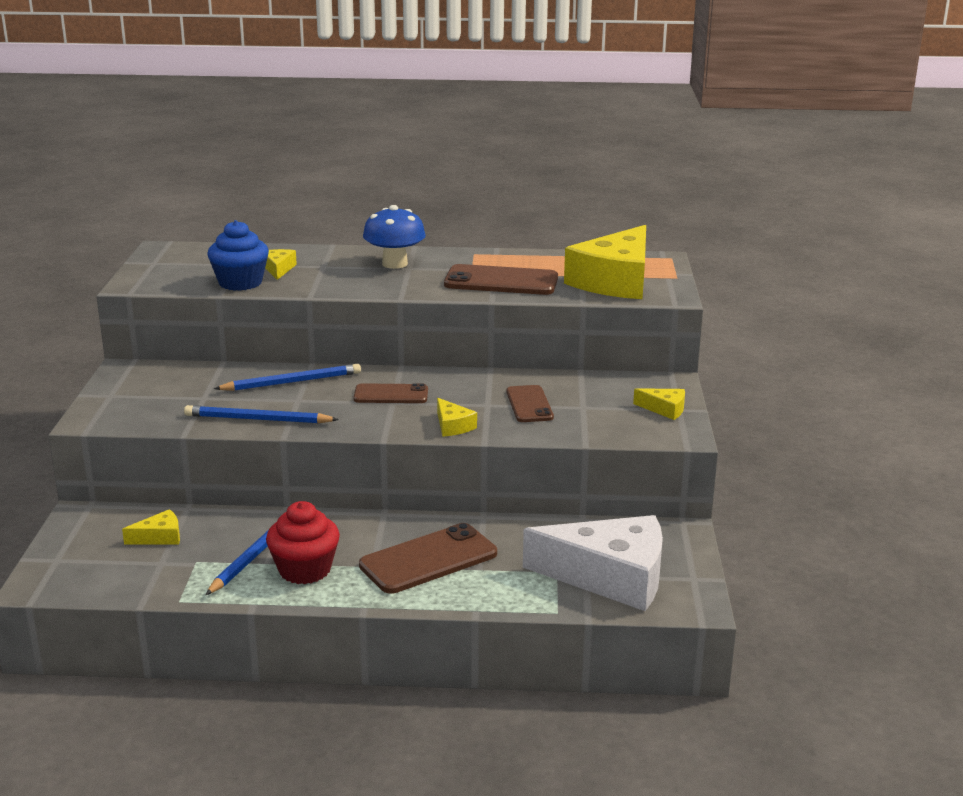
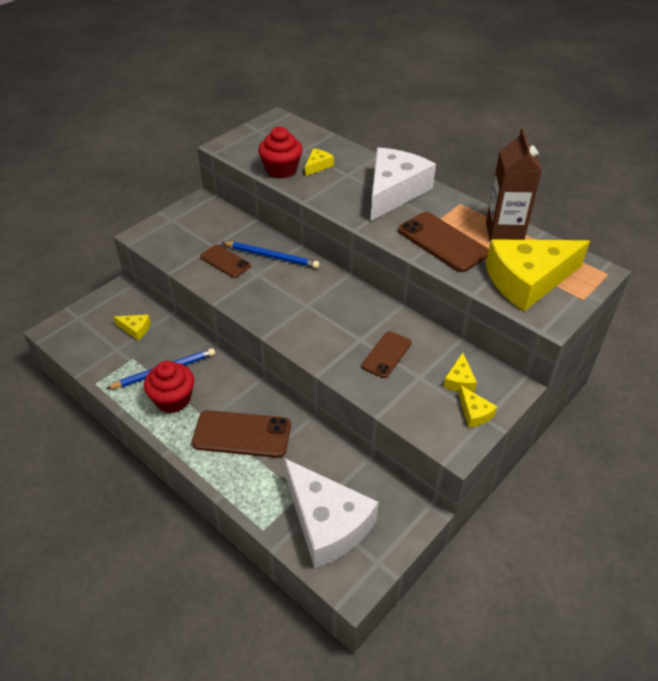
camera: 40 degrees right, 20 degrees up
(240, 283) = (281, 170): blue cupcake -> red cupcake
(257, 419) = (218, 280): blue pencil -> none
(391, 394) = (313, 298): brown phone -> brown phone (225, 261)
(395, 264) = (394, 191): blue mushroom -> white cheese
(453, 426) = (316, 348): yellow cheese -> yellow cheese (459, 380)
(546, 259) = (504, 232): none -> brown carton

